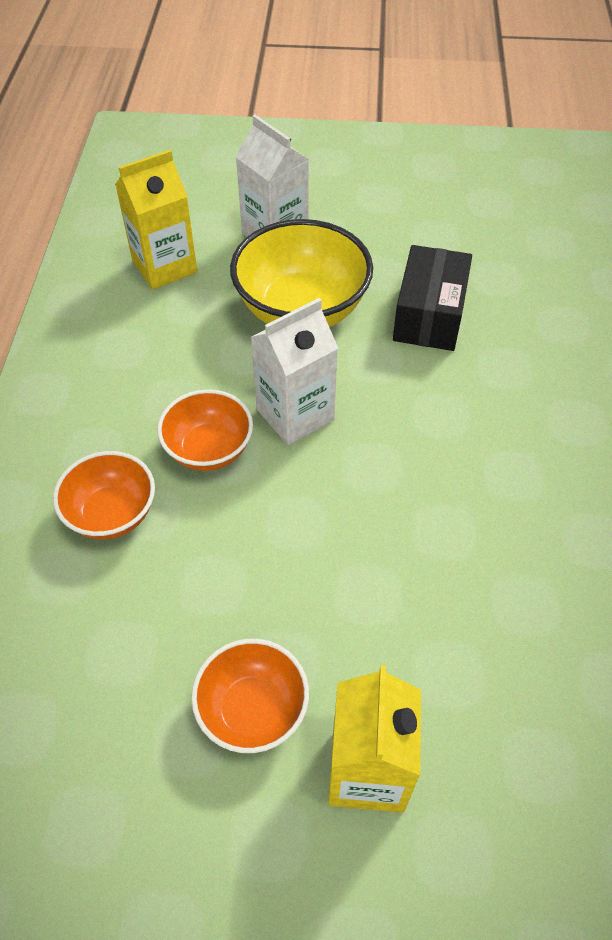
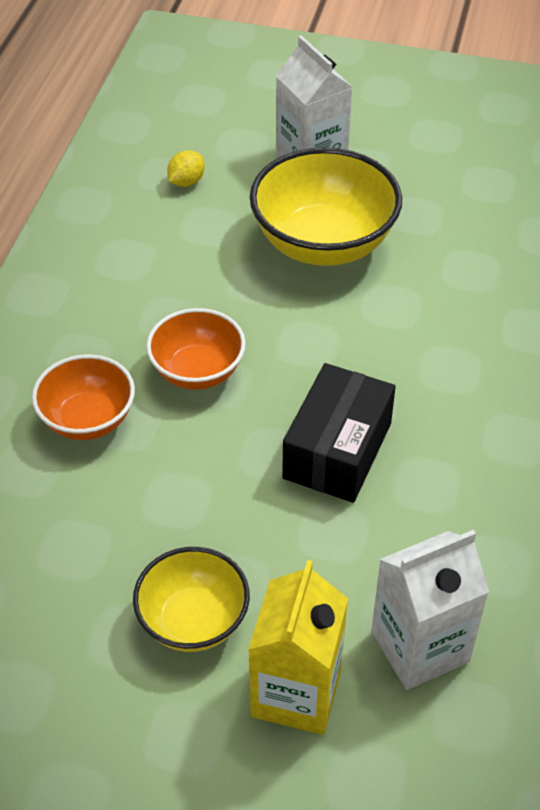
camera: 10 degrees right, 5 degrees down
(164, 266) = (186, 182): yellow carton -> yellow lemon
(252, 710) = (193, 620): orange bowl -> yellow bowl
(295, 414) = (294, 348): white carton -> white carton (420, 646)
(429, 315) = (461, 266): black box -> black box (337, 450)

